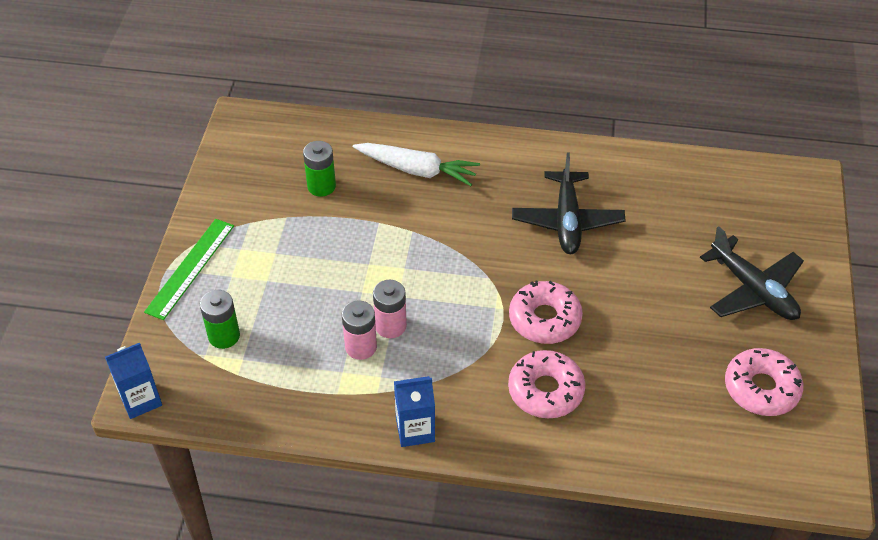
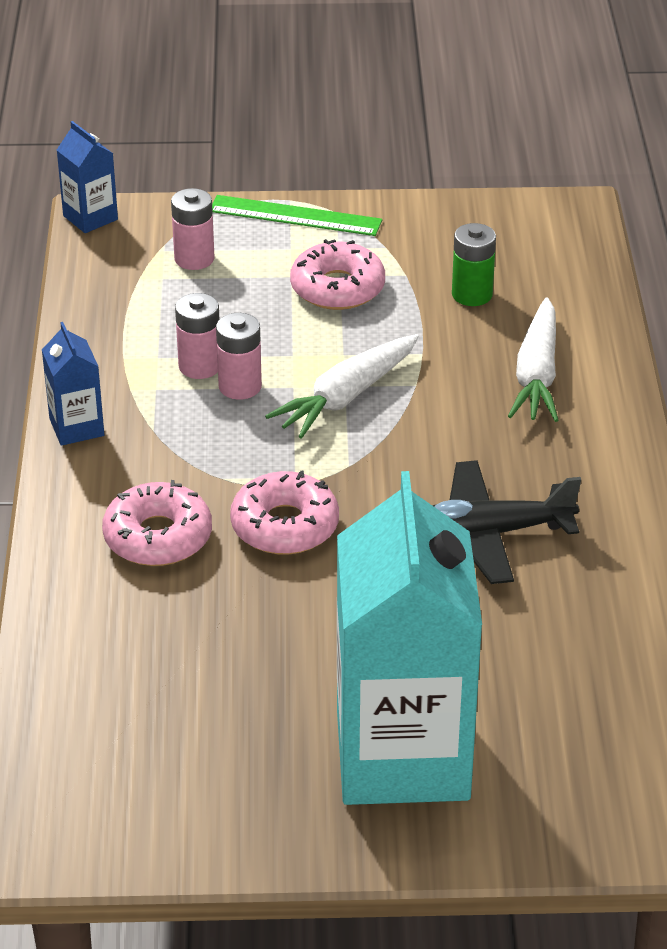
camera: 80 degrees right, 10 degrees down
(224, 336) = (194, 259): green battery -> pink battery
(417, 269) = (346, 397): none -> white carrot
(753, 290) = (402, 755): black plane -> turquoise carton
(761, 388) = (201, 766): pink donut -> pink donut (337, 288)

